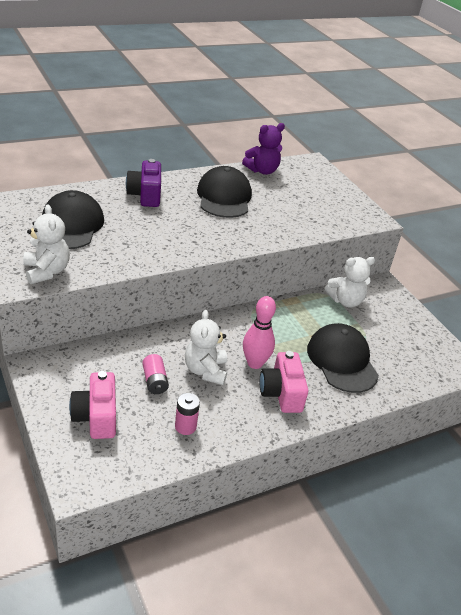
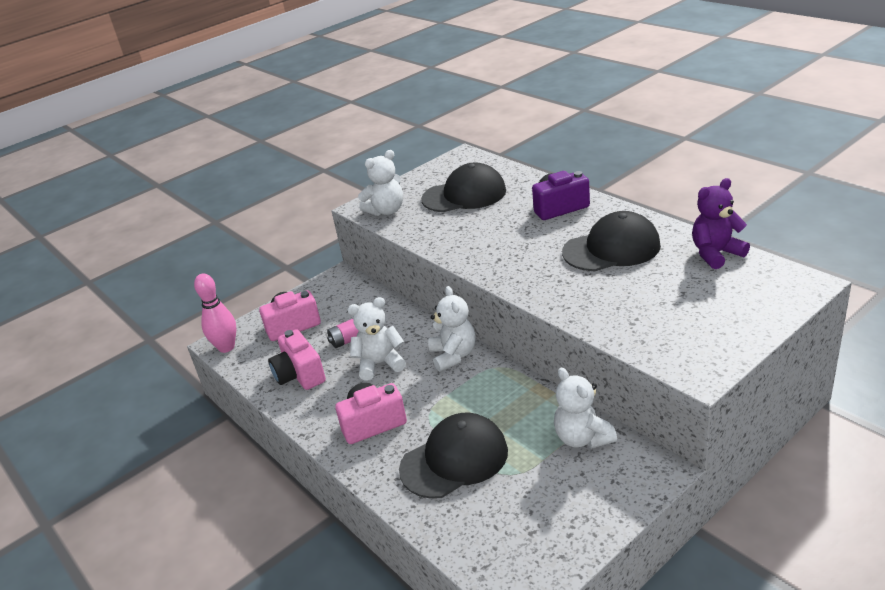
camera: 85 degrees right, 5 degrees down
(185, 426) = (300, 375): pink battery -> pink camera
(223, 327) = (453, 355): none -> white teddy bear
(255, 363) = (409, 392): pink bowling pin -> pink bowling pin (226, 347)
(262, 170) = (716, 254): purple teddy bear -> purple teddy bear turned 105 degrees clockwise

